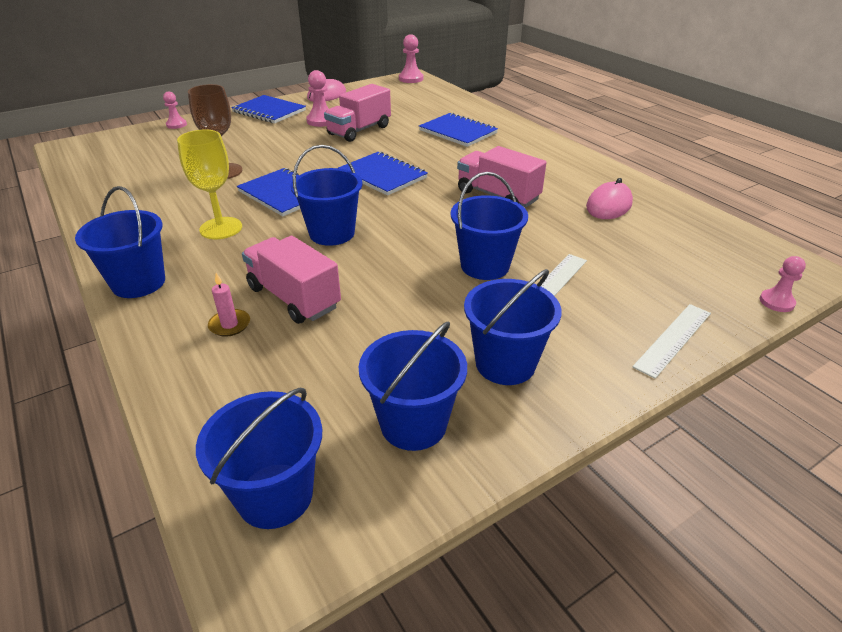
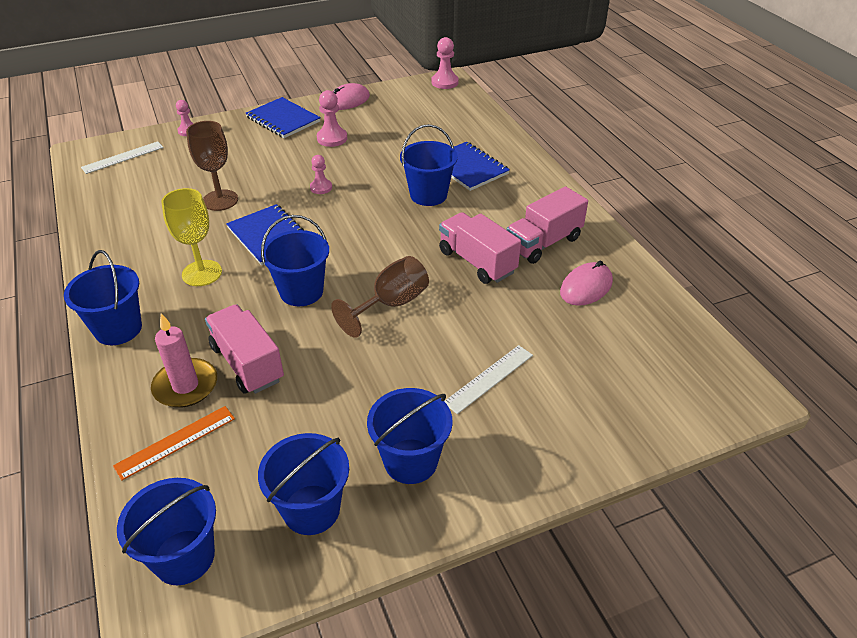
camera: 10 degrees right, 5 degrees up
(229, 325) = (185, 386): pink candle -> pink candle, size x1.77
(232, 378) = (175, 442): none -> orange ruler
(359, 130) = (367, 156): pink truck -> pink truck (543, 243)
(382, 175) = (371, 222): blue notebook -> none
(428, 235) = (391, 304): none -> brown goblet
(485, 266) = (432, 349): blue bucket -> blue bucket (428, 195)
(673, 339) = (576, 457): white ruler -> white ruler (123, 157)
(776, 302) = (698, 429): pink pawn -> pink pawn (321, 187)

